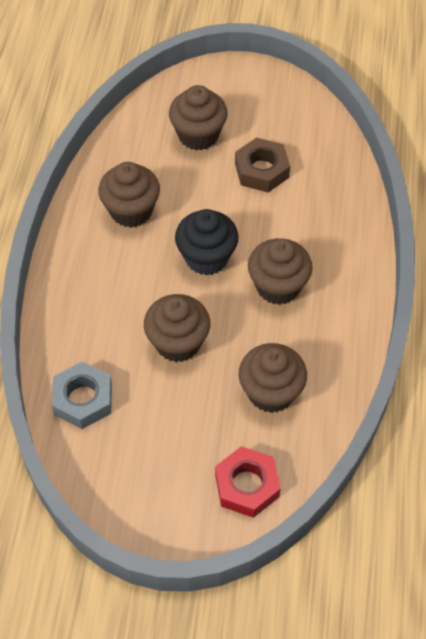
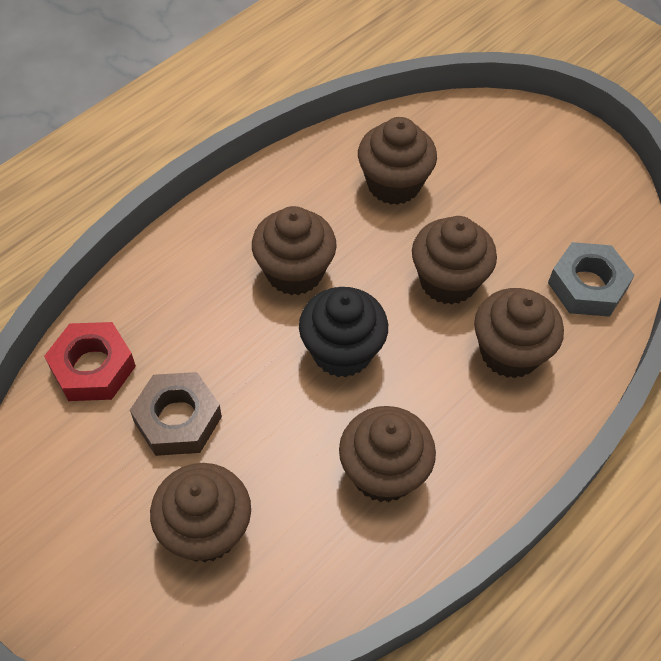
camera: 145 degrees left, 0 degrees up
(106, 320) = (509, 352): none -> brown cupcake
(247, 485) = (479, 130): red nut -> red nut (93, 367)

